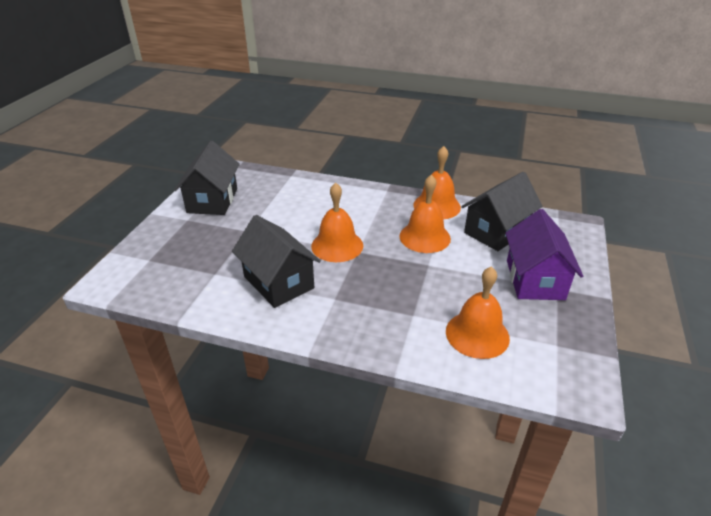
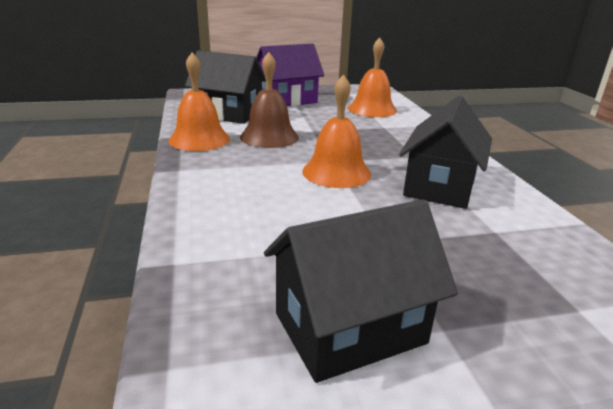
camera: 120 degrees left, 10 degrees down
(425, 237) = (269, 137): orange bell -> brown bell

